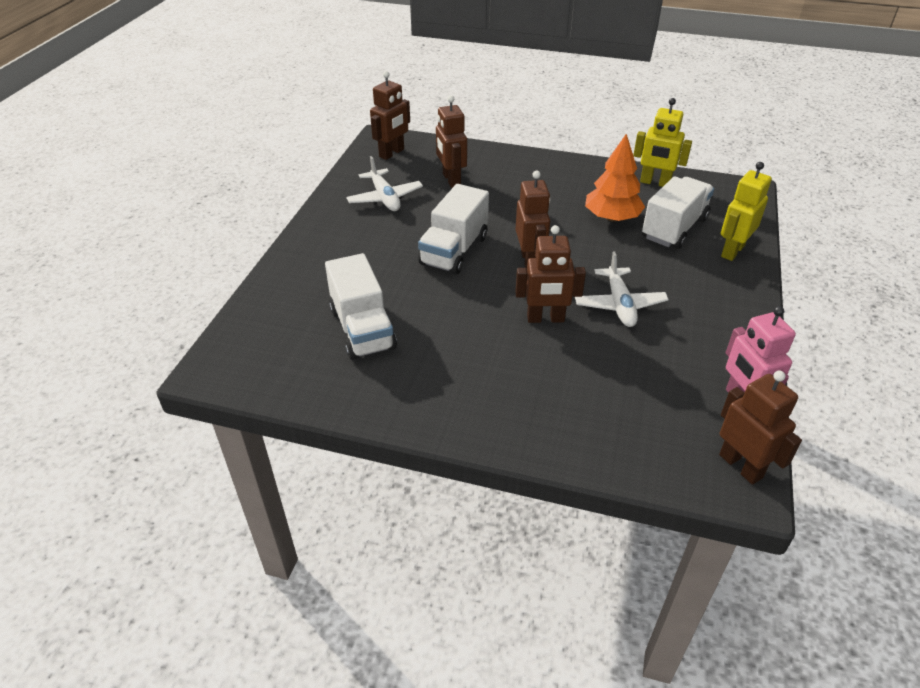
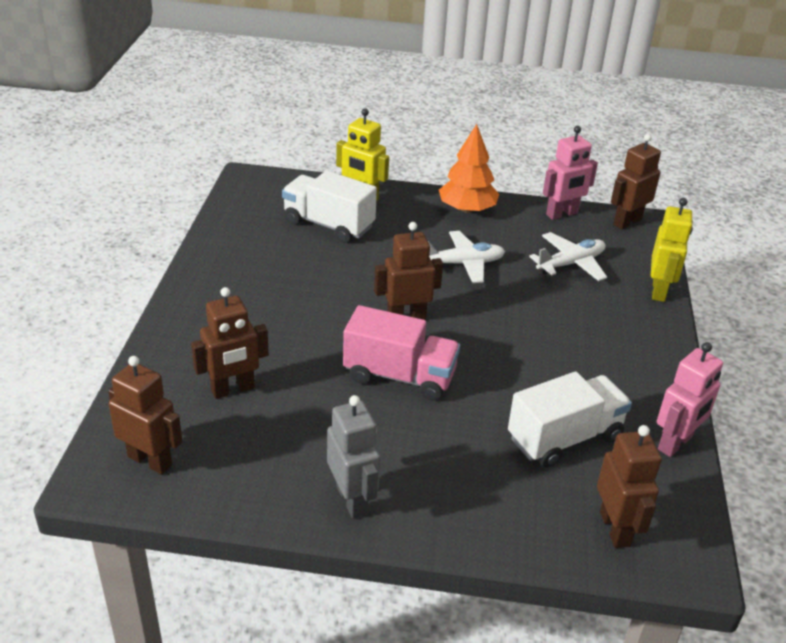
camera: 100 degrees left, 5 degrees down
(334, 221) = (352, 500): none -> grey robot
(335, 400) = (675, 443): none -> pink robot
(385, 198) = (285, 453): white plane -> white plane (570, 264)
(454, 251) = (399, 376): white truck -> pink truck
(545, 319) = (499, 308): brown robot -> brown robot (615, 529)
(612, 218) = (313, 261): orange tree -> orange tree (467, 209)
(655, 183) = (237, 229): yellow robot -> yellow robot (659, 291)

